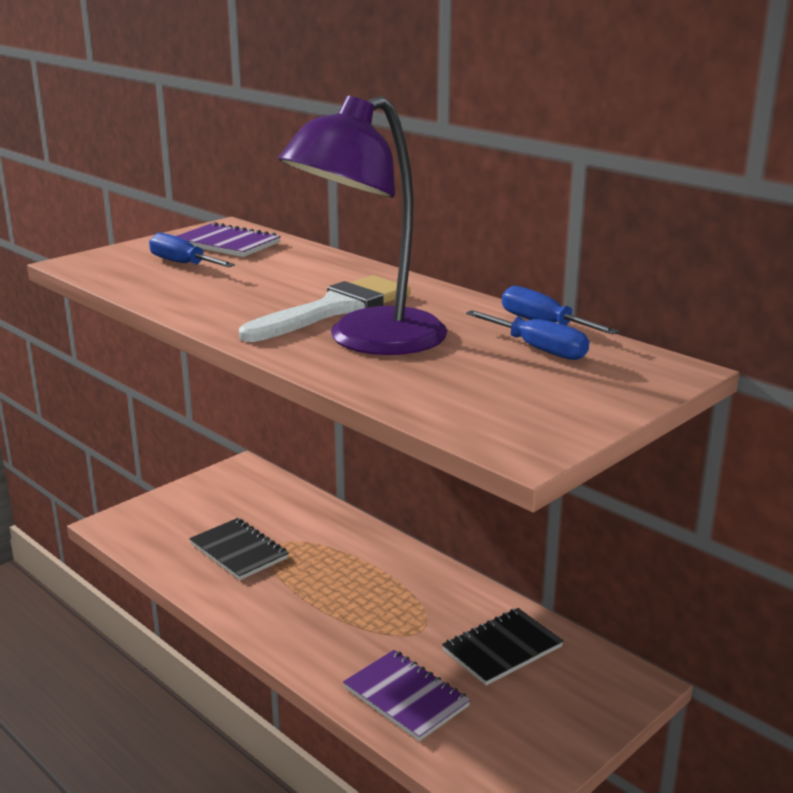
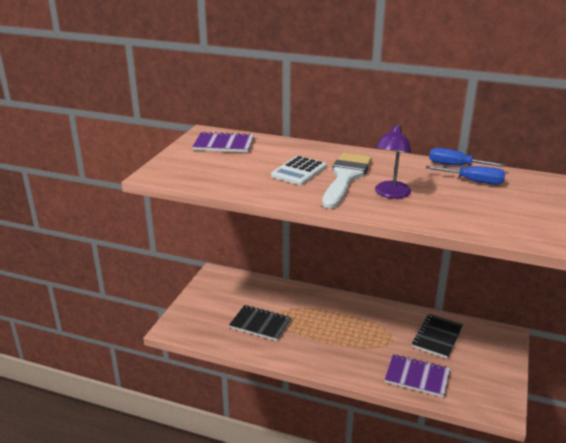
camera: 25 degrees left, 5 degrees up
(183, 264) = (219, 163): blue screwdriver -> none
(277, 290) = (299, 171): none -> white calculator
(369, 341) = (391, 194): purple lamp -> purple lamp, size x0.55

